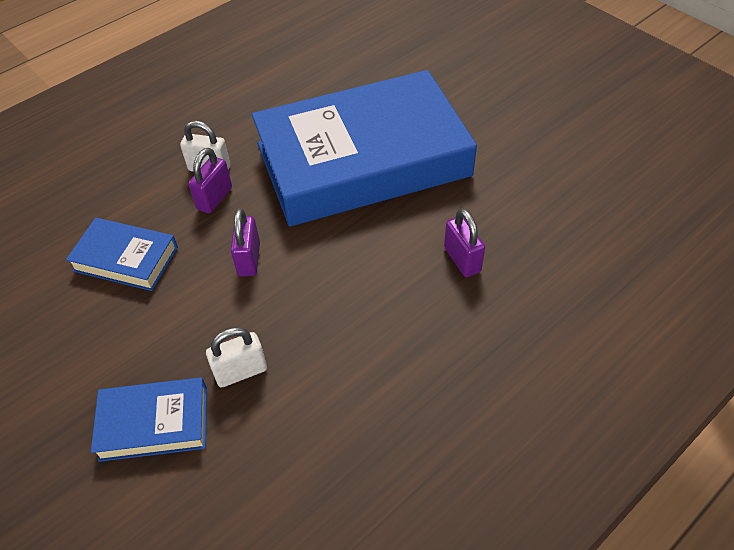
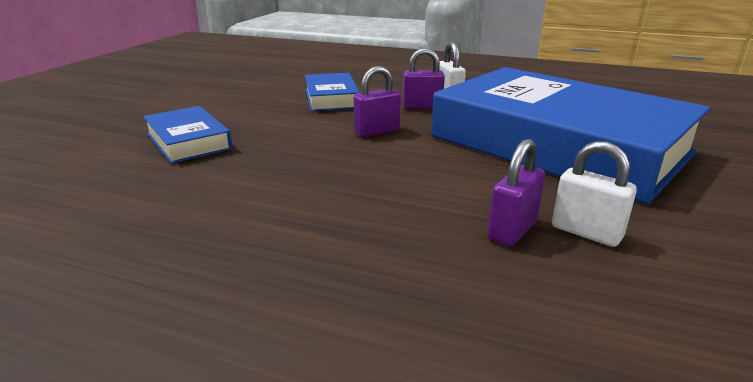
camera: 60 degrees right, 25 degrees down
(241, 371) = (257, 157): white padlock -> white padlock (586, 232)

